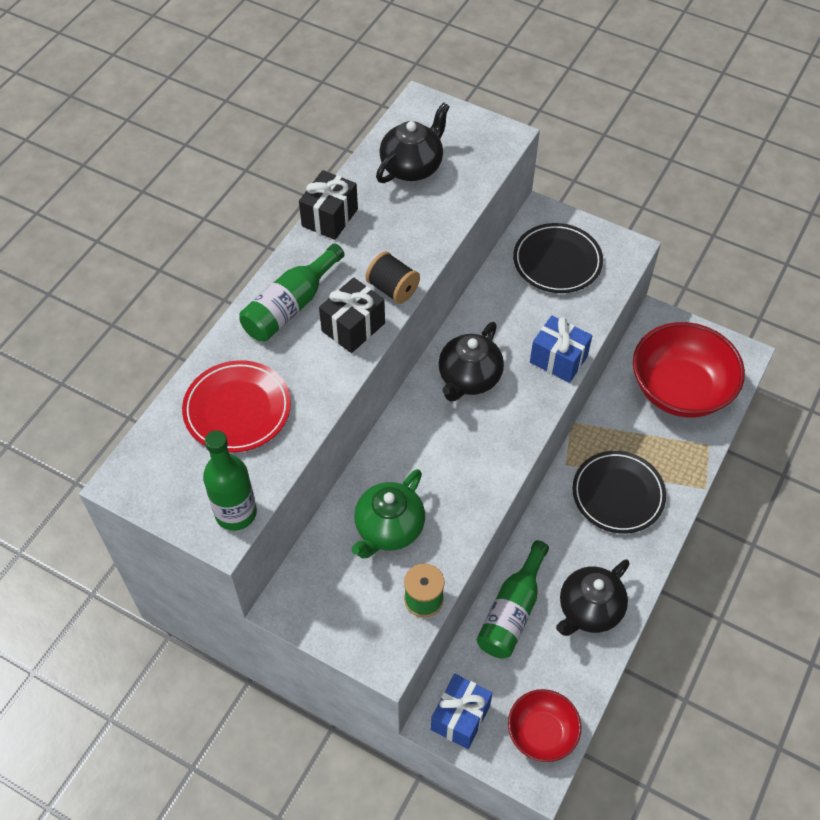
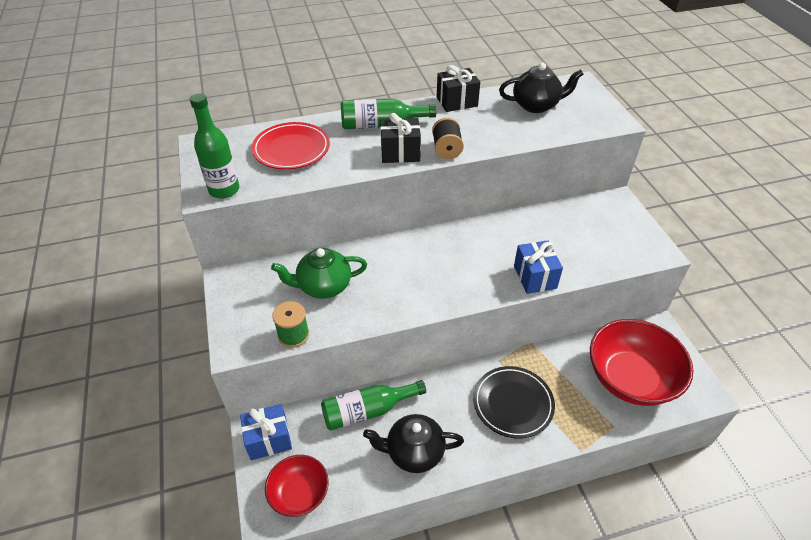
camera: 45 degrees right, 10 degrees down
(469, 378) = (465, 249): black teapot -> none
(557, 261) = (598, 228): black plate -> none

